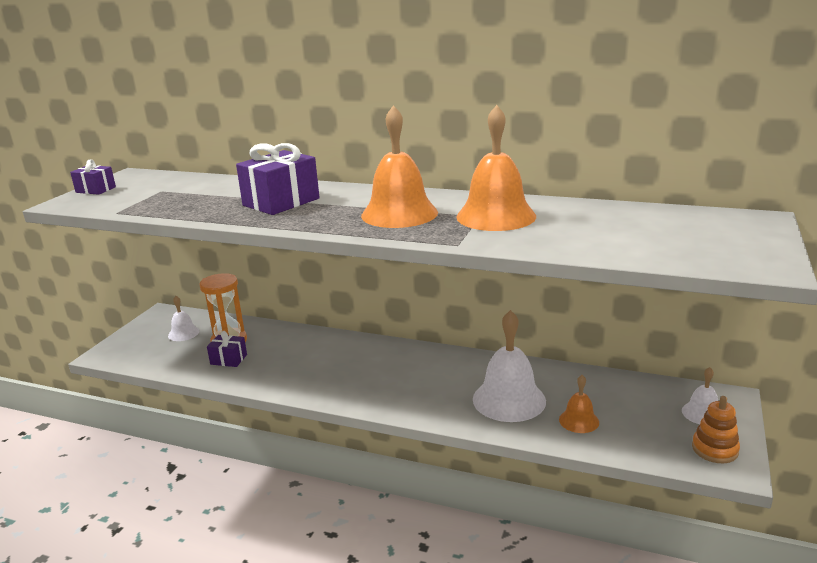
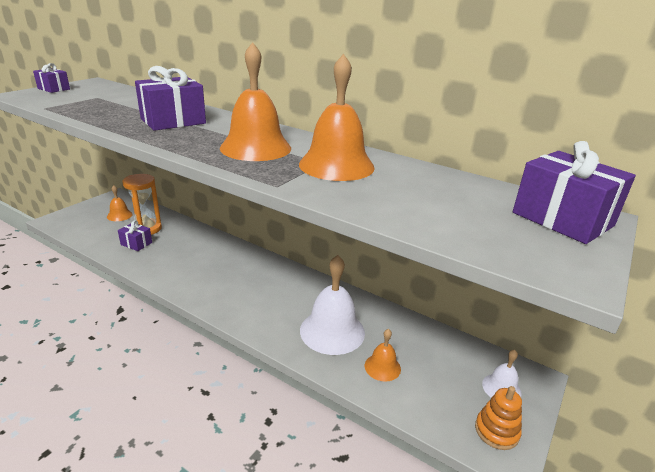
camera: 10 degrees right, 5 degrees up
(183, 333) = (119, 215): white bell -> orange bell
(733, 226) = (562, 219): none -> purple gift

